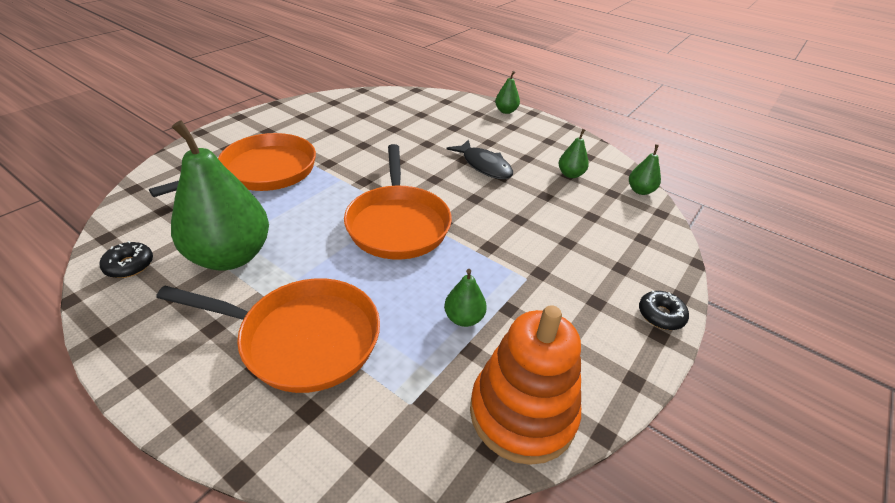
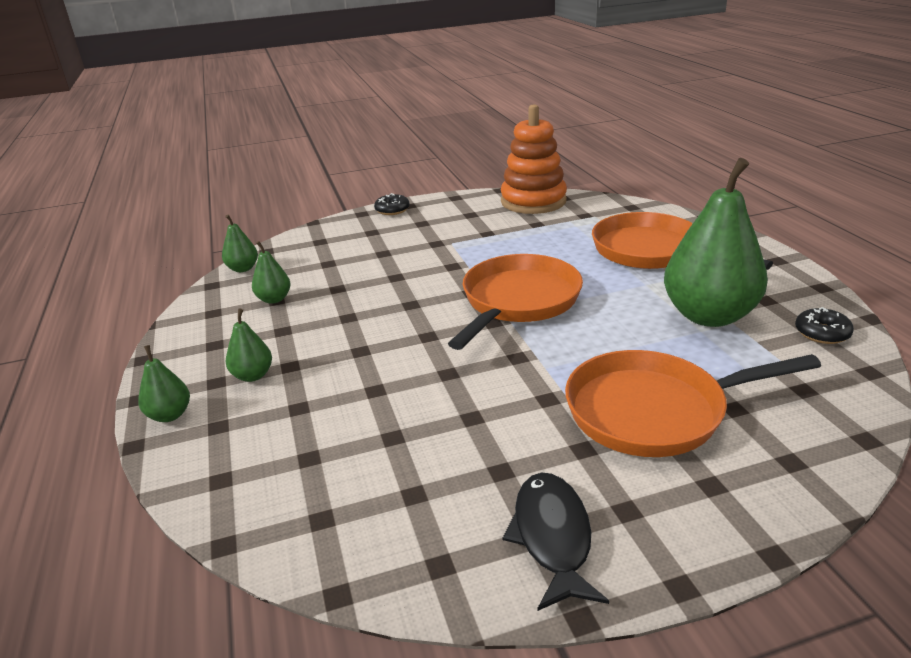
camera: 140 degrees left, 10 degrees down
(464, 318) = (525, 236): green pear -> green pear (253, 375)
(484, 166) = (348, 334): black fish -> black fish (552, 537)

